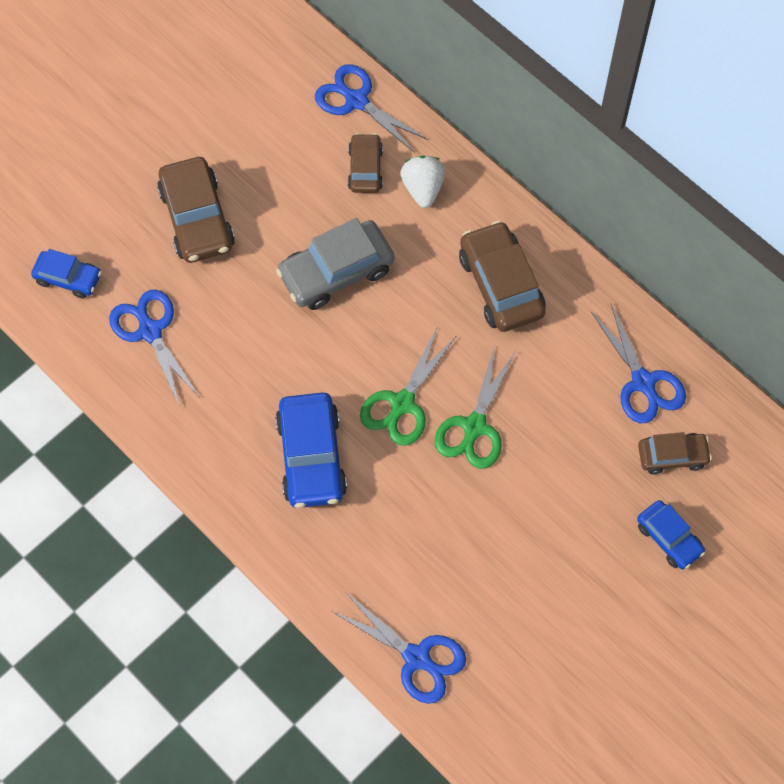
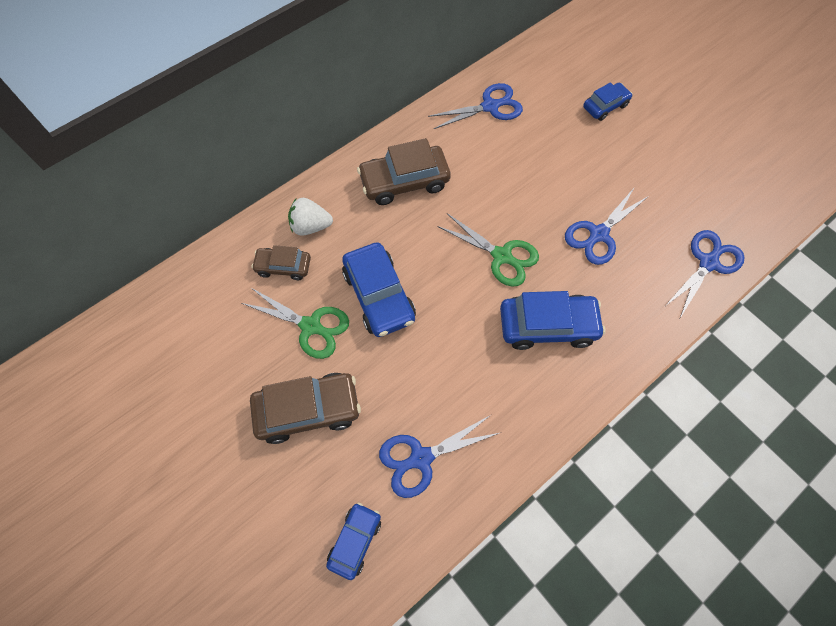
camera: 85 degrees left, 0 degrees up
(336, 272) = (379, 295): grey car -> blue car
(355, 100) = (214, 269): blue scissors -> blue scissors (598, 235)
(474, 428) = (523, 210): green scissors -> green scissors (312, 326)
(672, 456) = (545, 97): brown car -> none

